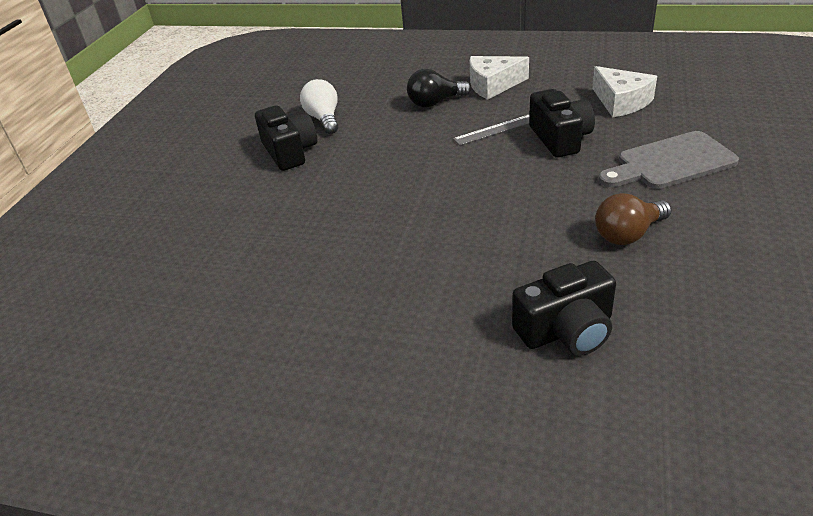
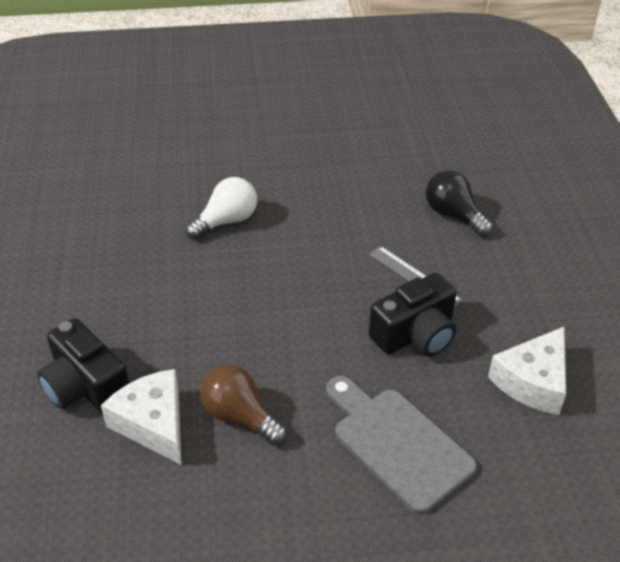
camera: 65 degrees right, 5 degrees up
(289, 152) = (313, 140): black camera -> none
(324, 119) = (383, 144): white light bulb -> white light bulb (226, 221)
(493, 85) = (519, 254): white cheese -> white cheese (153, 423)

